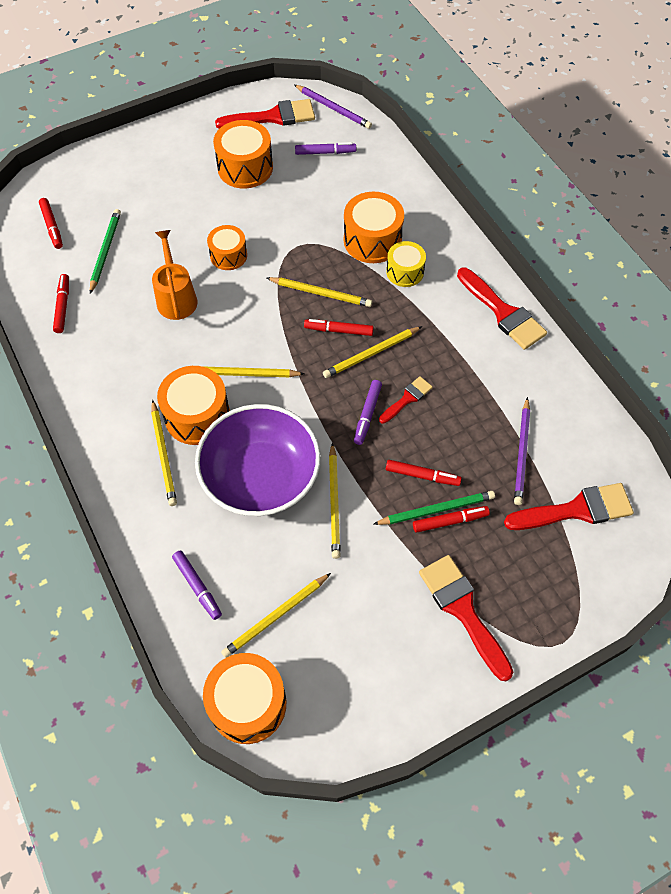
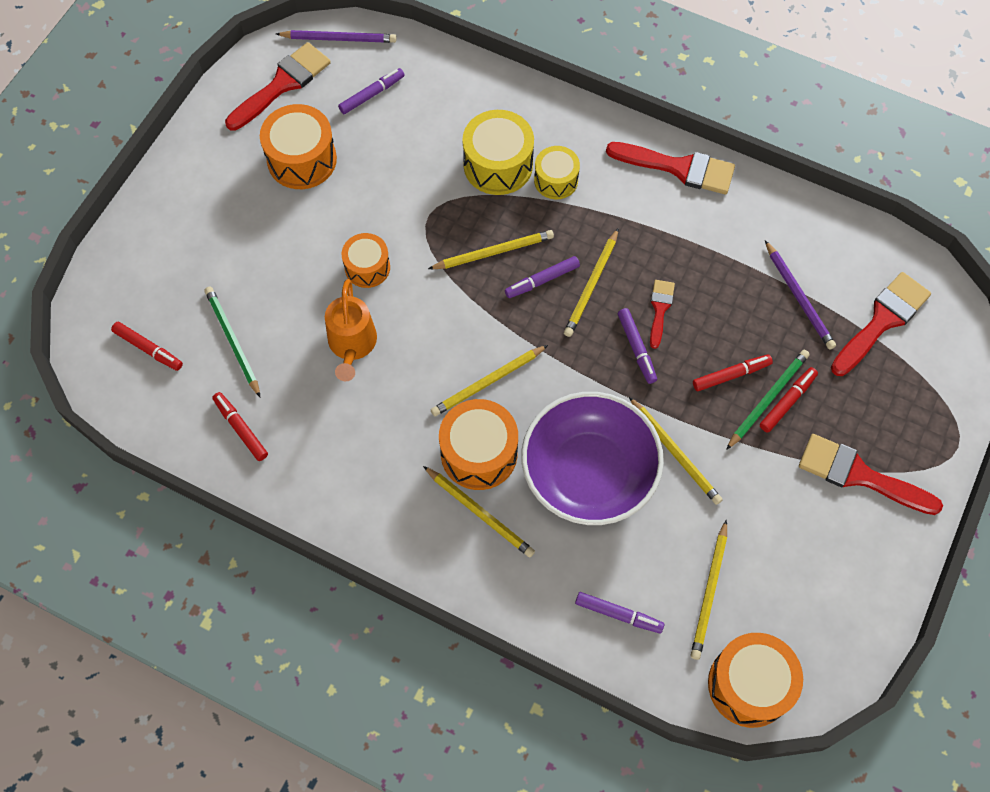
camera: 35 degrees left, 5 degrees up
(176, 297) = (352, 345): orange watering can -> orange watering can turned 135 degrees counterclockwise
(338, 330) = (542, 280): red marker -> purple marker
(372, 240) = (498, 165): orange drum -> yellow drum

